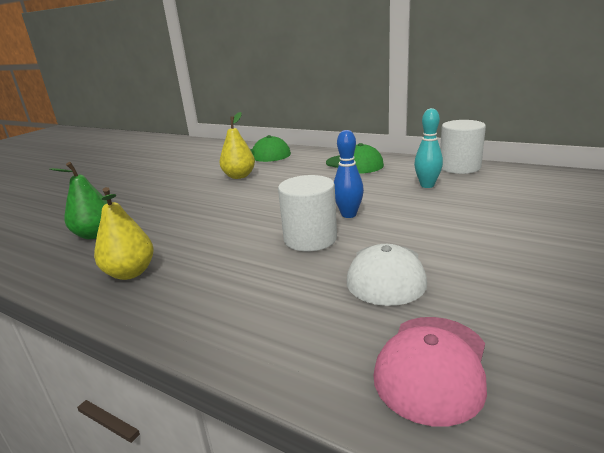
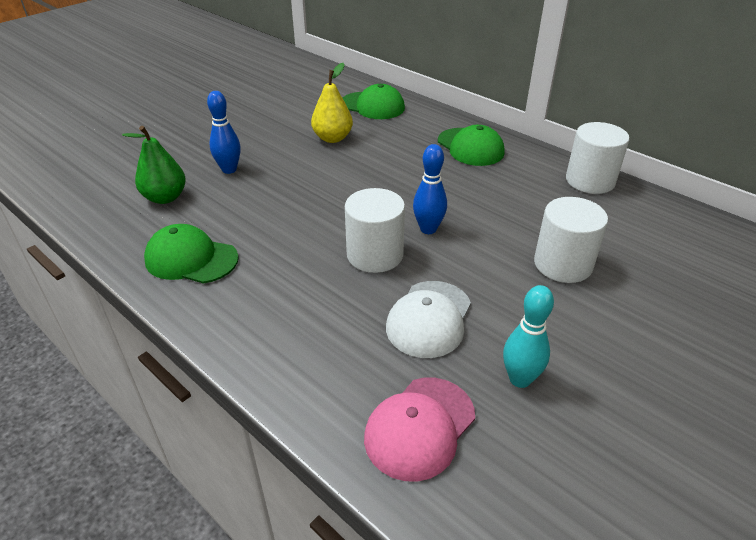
camera: 10 degrees right, 15 degrees up
(130, 273) = (191, 259): yellow pear -> green cap
(153, 207) = (229, 169): none -> blue bowling pin
(427, 185) = (535, 203): turquoise bowling pin -> turquoise bowling pin (520, 379)
(477, 216) = (563, 264): none -> white cylinder

